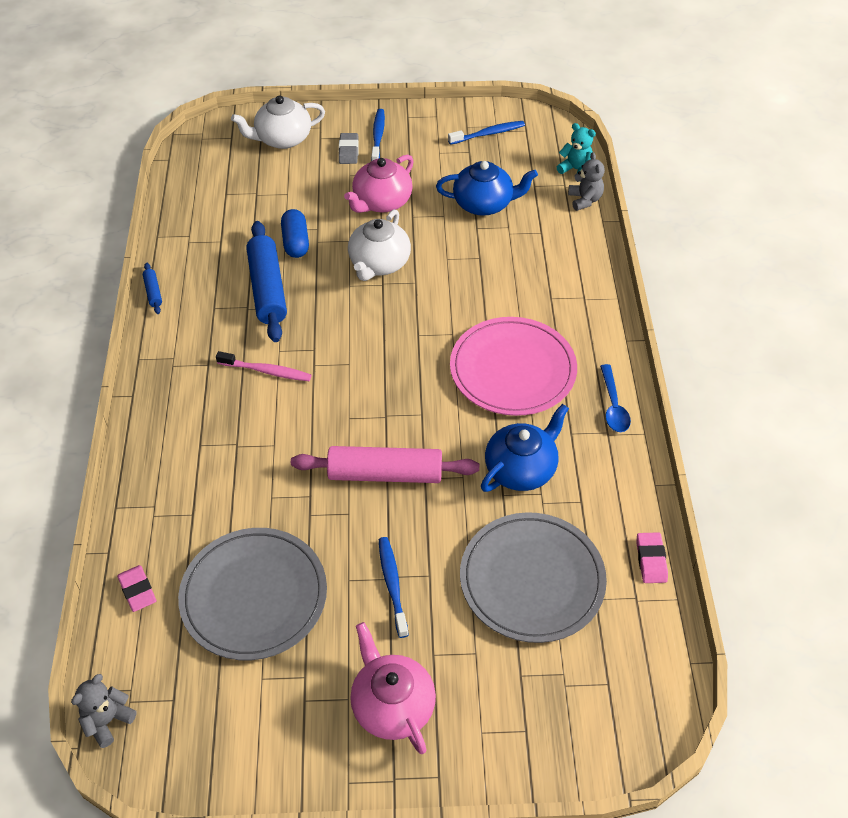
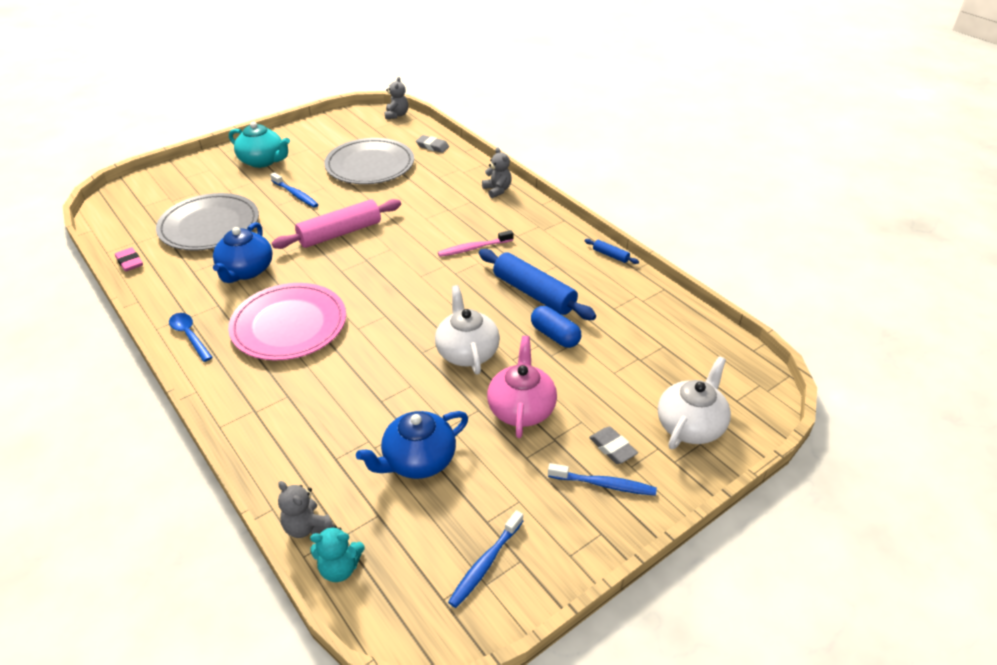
camera: 145 degrees right, 10 degrees down
(137, 590) = (432, 146): pink eraser -> grey eraser
(152, 446) = (497, 190): none -> grey teddy bear
(378, 136) = (604, 484): blue toothbrush -> blue toothbrush turned 45 degrees counterclockwise
(392, 705) = (263, 161): pink teapot -> turquoise teapot

